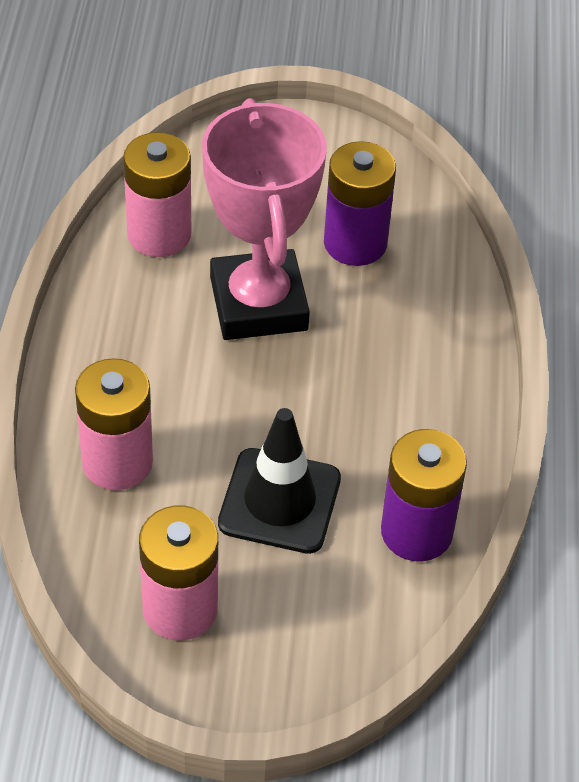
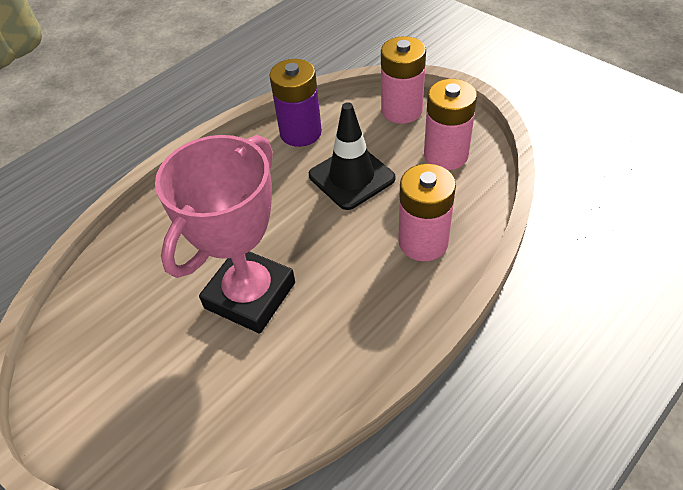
camera: 135 degrees left, 0 degrees up
(159, 234) = (260, 395): pink battery -> pink battery (401, 110)
(355, 243) = (147, 303): purple battery -> none

